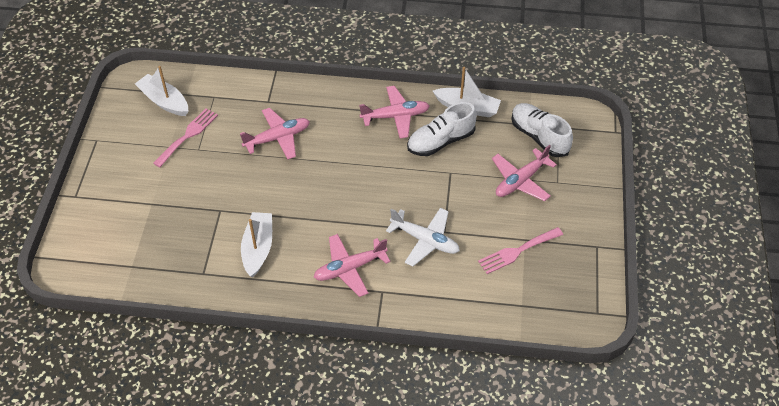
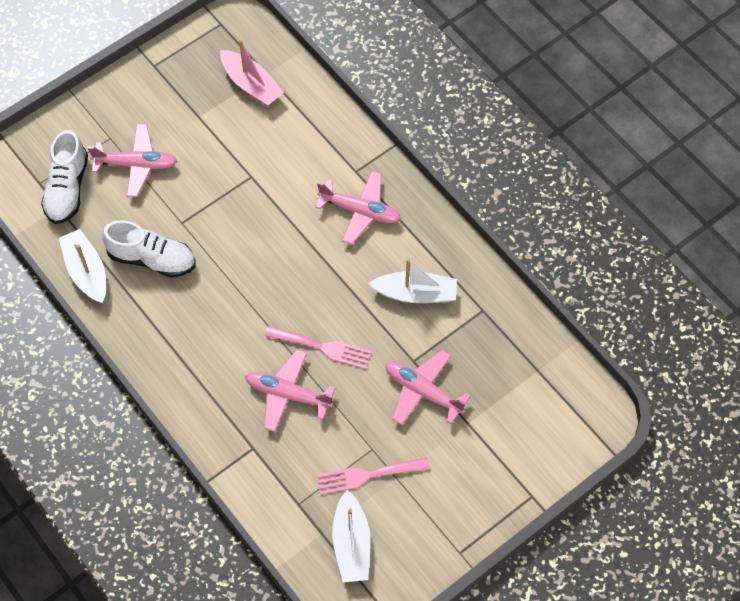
camera: 135 degrees left, 10 degrees up
(258, 248) = (416, 293): white boat -> white boat turned 135 degrees counterclockwise
(395, 116) = (158, 320): pink plane -> pink plane (423, 391)
(425, 240) = (274, 182): white plane -> none
(517, 251) = (217, 113): pink fork -> pink fork (323, 347)
(520, 289) = (251, 85): none -> pink boat

